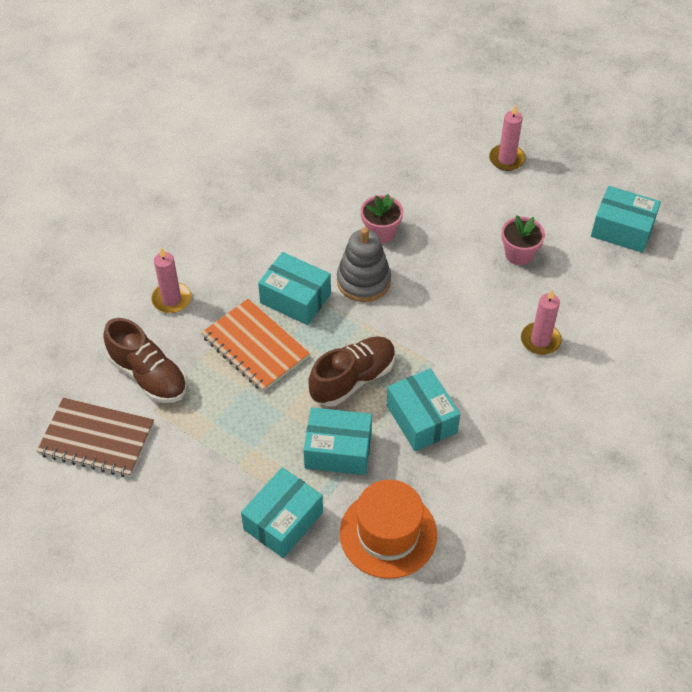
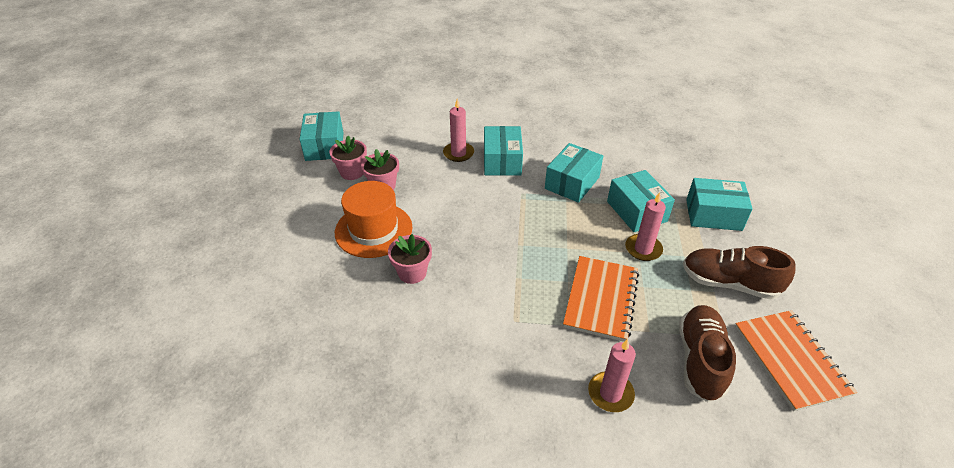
camera: 120 degrees left, 10 degrees down
(97, 439) = (790, 360): brown notebook -> orange notebook
(295, 298) = (529, 297): turquoise box -> turquoise box (502, 161)
(353, 379) = (574, 228): brown shoe -> brown shoe (729, 283)
(363, 281) = (476, 261): grey stacking toy -> none
(388, 533) = (665, 167): orange hat -> orange hat (373, 230)
(506, 159) = (272, 226): pink candle -> pink candle (643, 249)
(559, 237) = (352, 172): none -> pink flower pot

